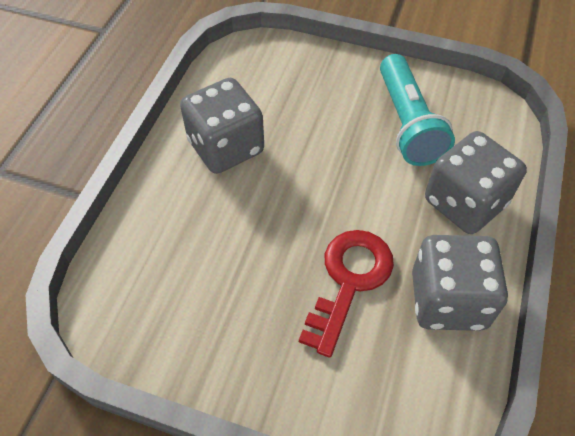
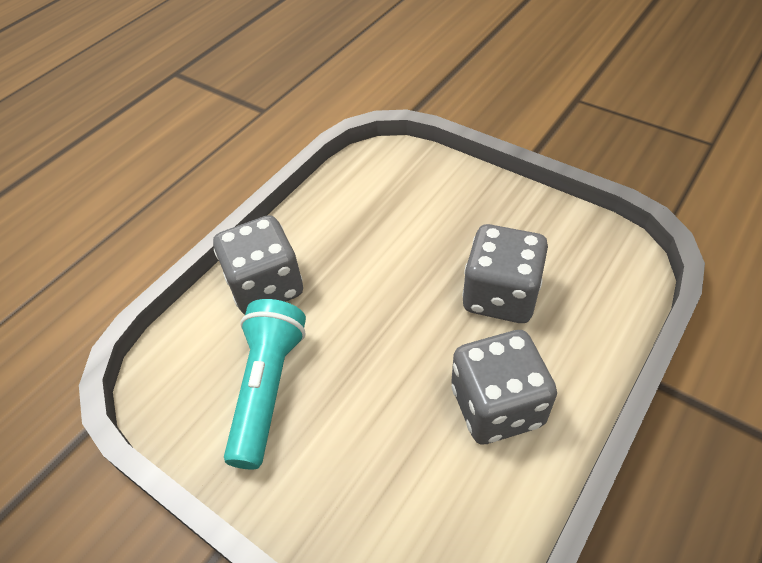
camera: 160 degrees left, 5 degrees down
(349, 281) = (405, 244): red key -> none
(448, 300) = (330, 216): grey dice -> grey dice (500, 295)

